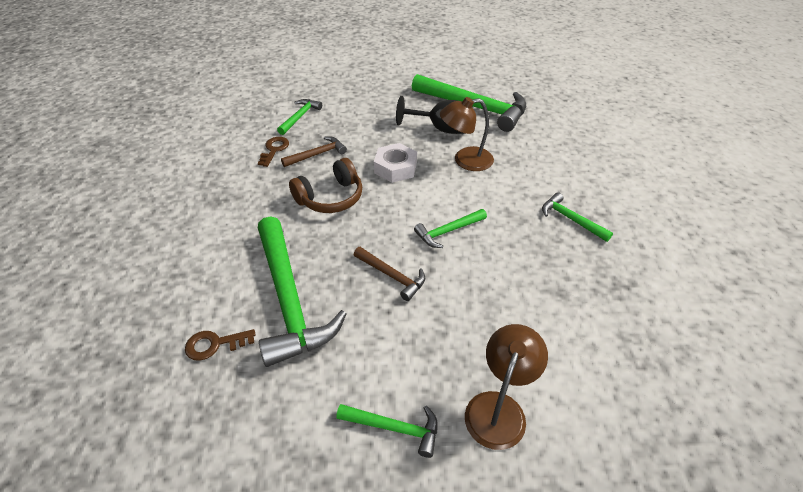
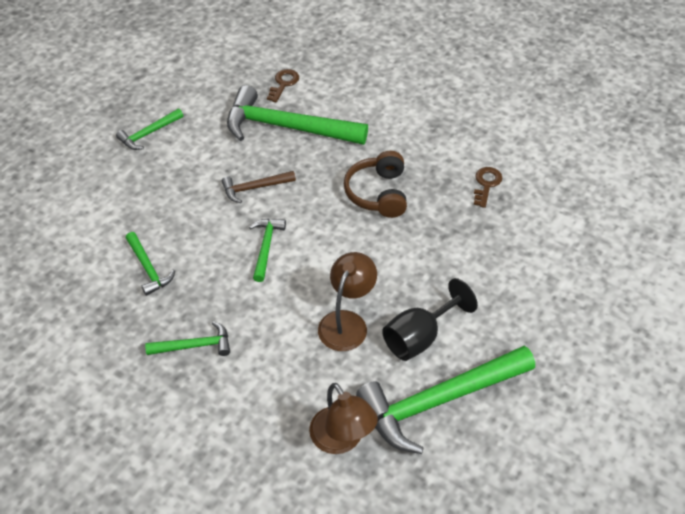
camera: 125 degrees right, 5 degrees up
(274, 150) = (486, 184): brown key -> brown key turned 120 degrees counterclockwise
(300, 117) = (537, 227): green hammer -> green hammer (148, 268)
(317, 154) = (453, 212): brown hammer -> none
(395, 168) = (382, 259): white nut -> none
(499, 408) = (108, 183): brown lamp -> brown lamp (342, 440)

